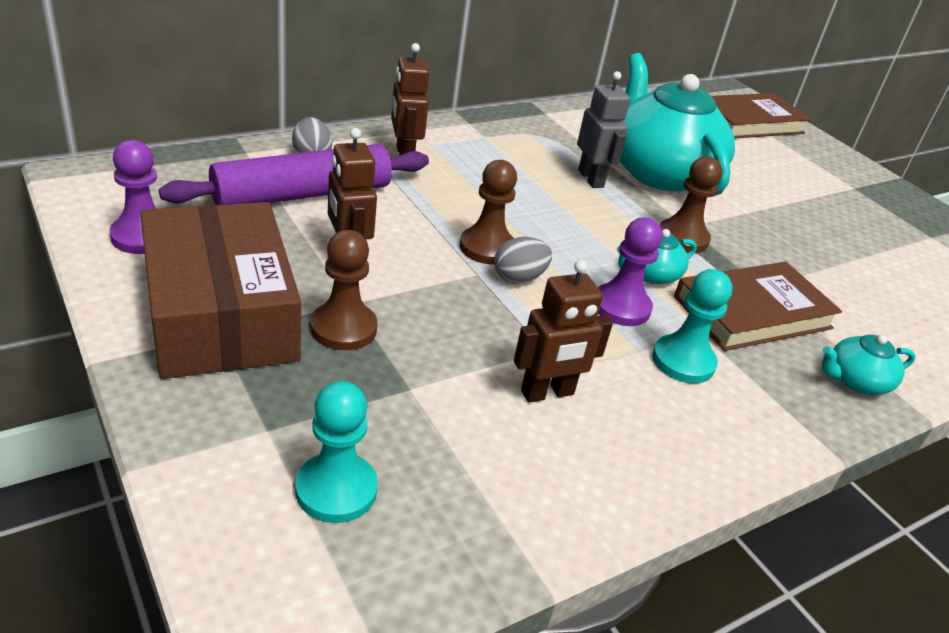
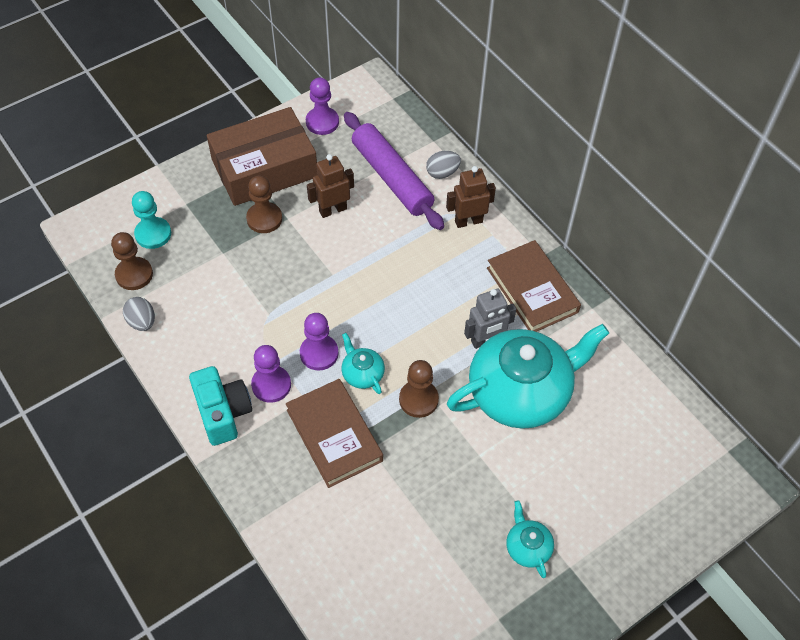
camera: 90 degrees right, 20 degrees up
(487, 248) = (363, 278): brown pawn -> brown pawn (134, 274)
(519, 278) = (335, 296): grey egg -> grey egg (142, 322)
(547, 393) = (230, 313): brown robot -> none
(683, 361) = (271, 385): turquoise pawn -> purple pawn
(745, 421) = (223, 413): none -> turquoise camera
(749, 122) = (674, 488): brown book -> brown book (532, 290)
(856, 381) = (273, 489): turquoise teapot -> turquoise teapot (527, 547)

